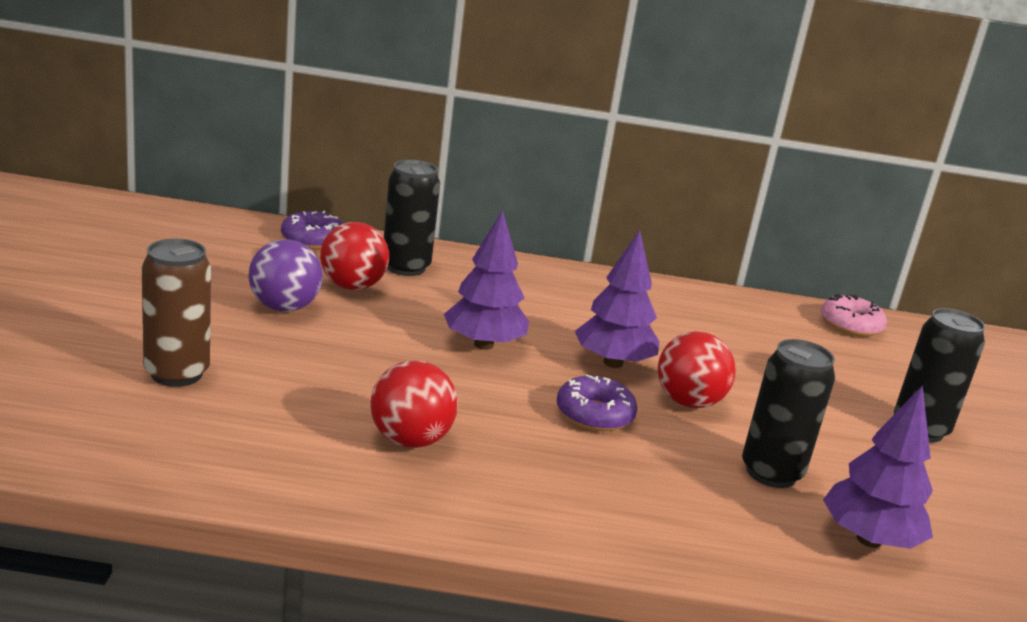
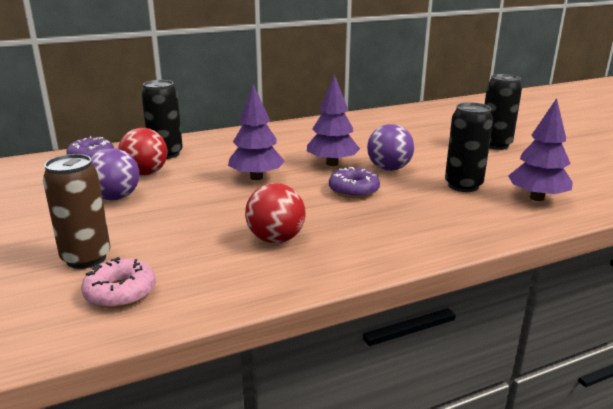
camera: 25 degrees left, 0 degrees up
(688, 402) = (389, 169): red ball -> purple ball
(850, 325) = (413, 113): pink donut -> pink donut (120, 292)

